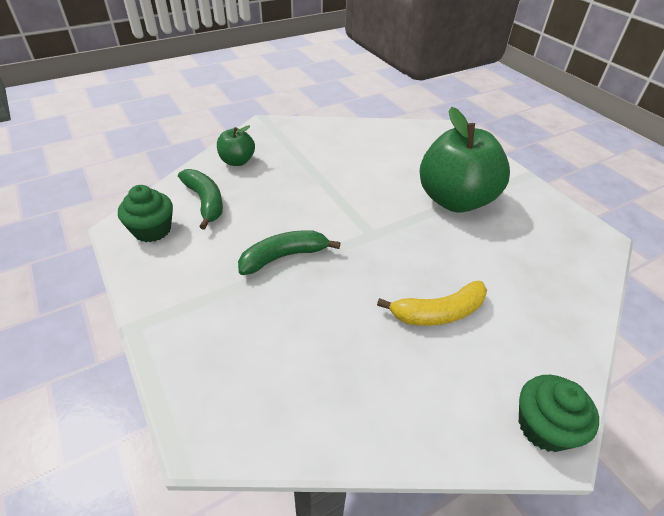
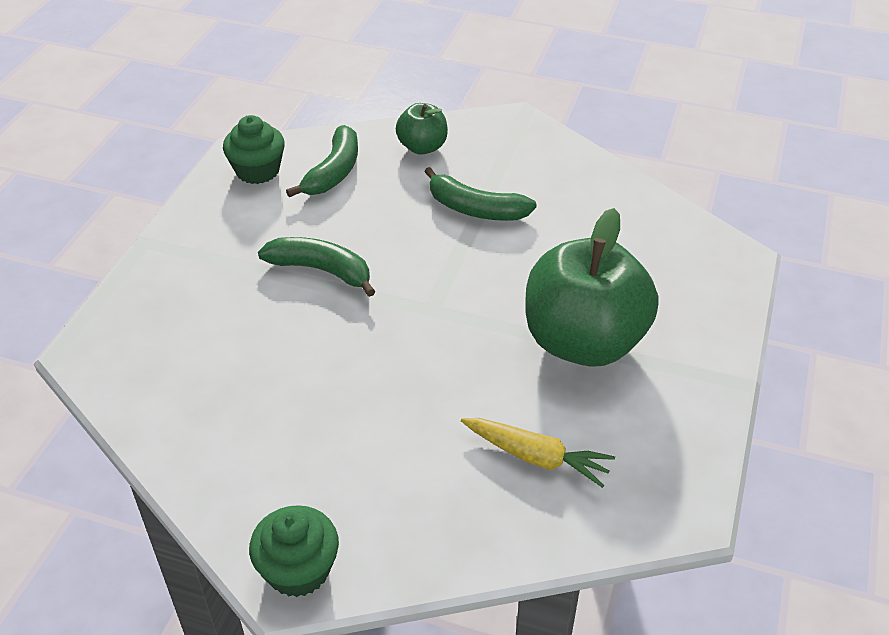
camera: 50 degrees right, 0 degrees up
(313, 174) = (475, 209): none -> green banana
(438, 313) = (369, 421): yellow banana -> none
(525, 264) = (536, 457): none -> yellow carrot

